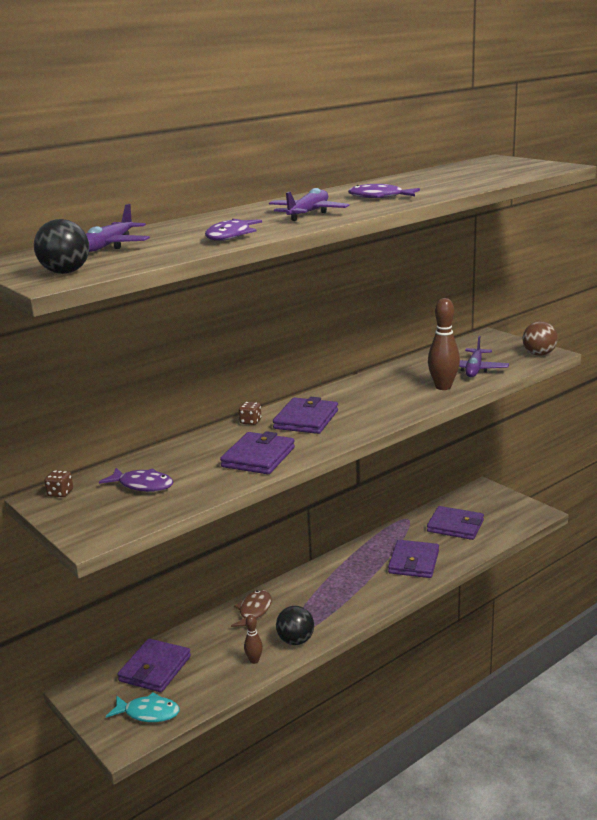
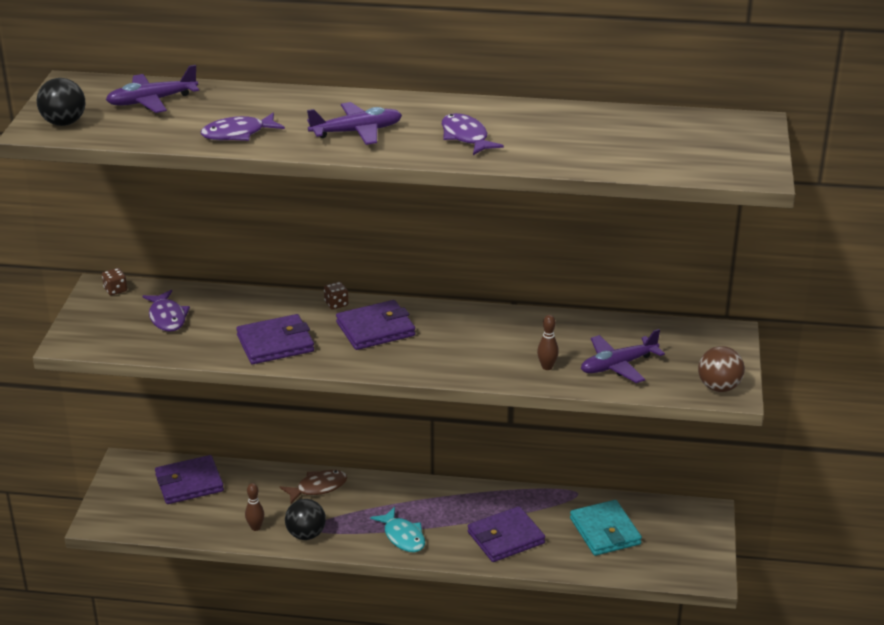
camera: 45 degrees right, 10 degrees up
(148, 713) = (139, 513): turquoise fish -> turquoise fish (402, 536)
(443, 387) = (547, 367): brown bowling pin -> brown bowling pin, size x0.55
(455, 526) = (605, 531): purple wallet -> turquoise wallet

